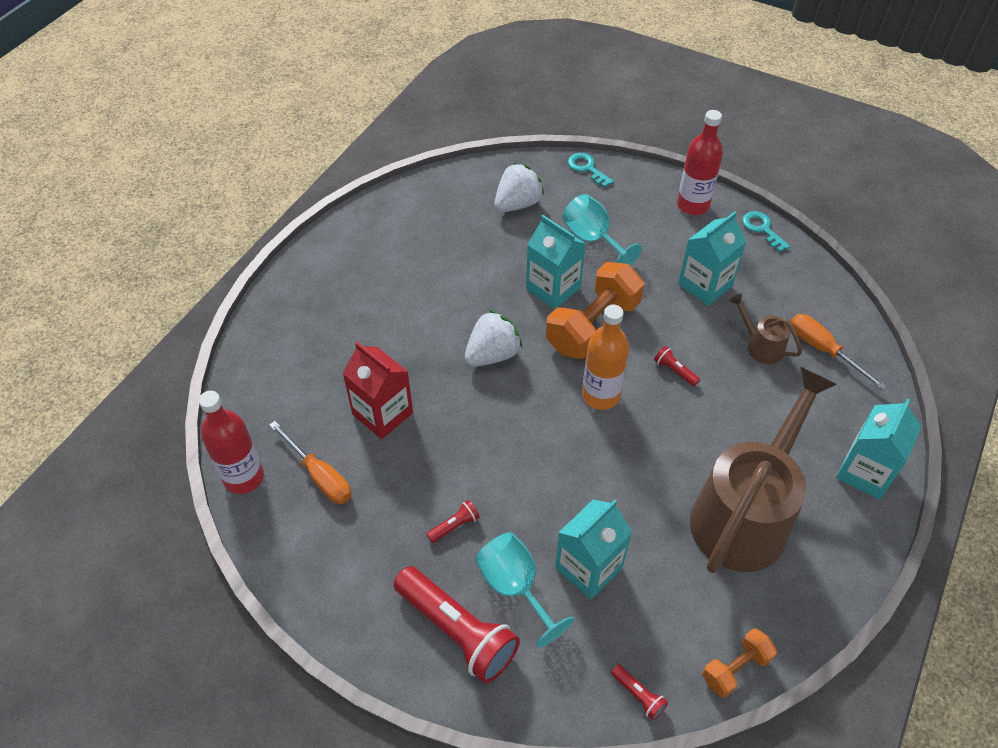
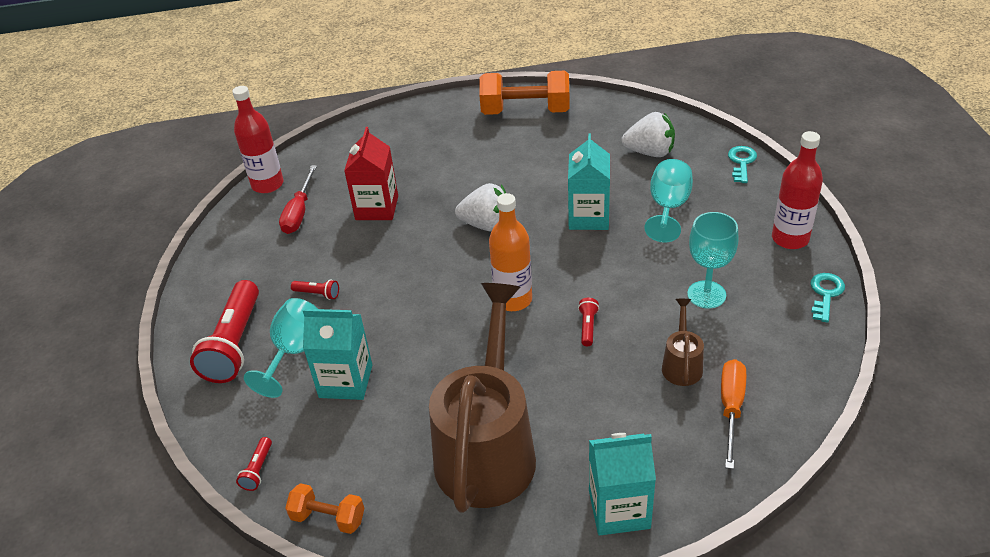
camera: 55 degrees right, 10 degrees down
(319, 476) = (299, 212): orange screwdriver -> red screwdriver
(592, 326) = (577, 257): orange dumbbell -> orange dumbbell (525, 111)
(705, 285) = (706, 294): turquoise carton -> turquoise goblet
(746, 512) = (488, 447): brown watering can -> brown watering can turned 75 degrees counterclockwise

